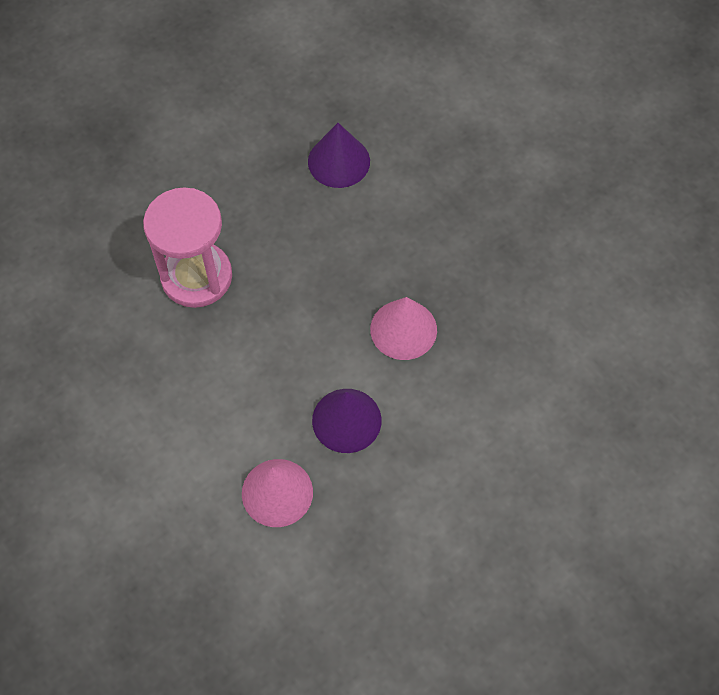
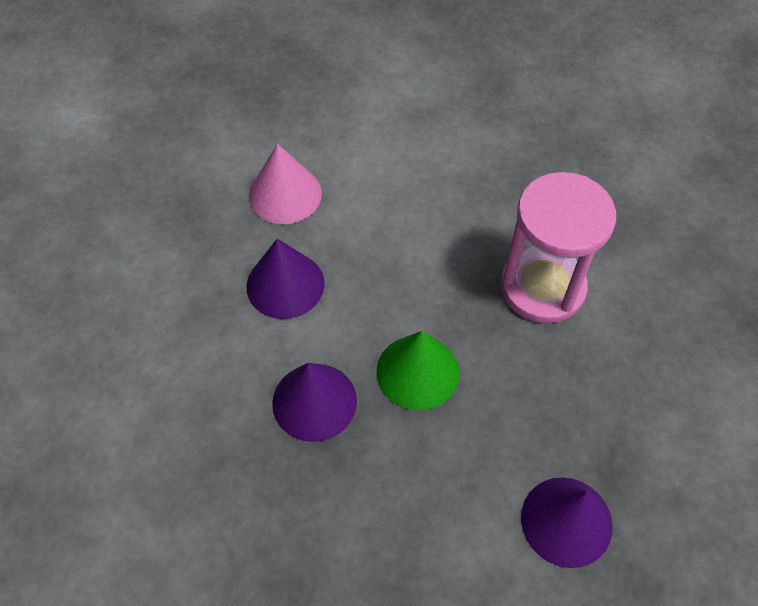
camera: 135 degrees right, 5 degrees down
(327, 294) = (417, 372): none -> green cone
(403, 329) = (314, 401): pink cone -> purple cone

